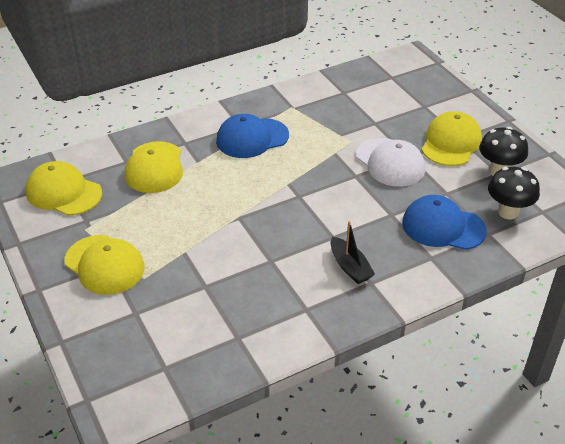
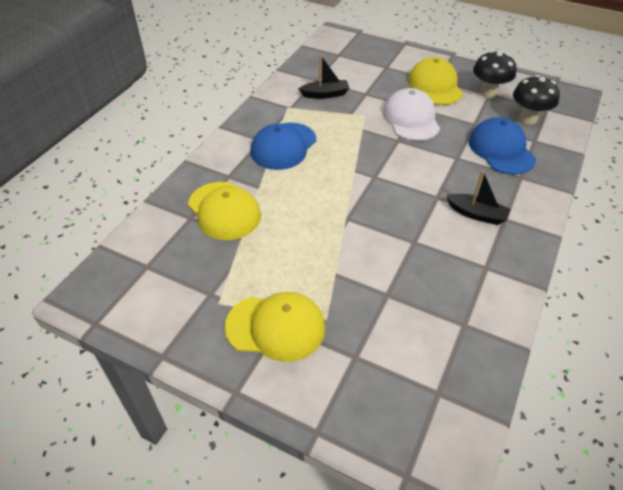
camera: 35 degrees left, 5 degrees up
(63, 192) = (157, 278): yellow cap -> none
(337, 109) = (325, 94): none -> black boat
(390, 162) = (411, 119): white cap -> white cap turned 120 degrees counterclockwise
(443, 226) = (501, 150): blue cap -> blue cap turned 90 degrees clockwise

